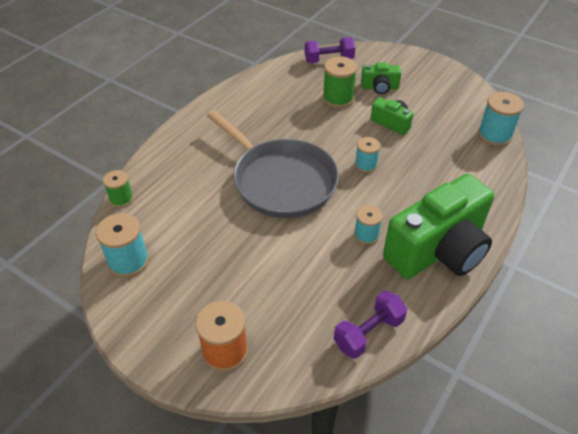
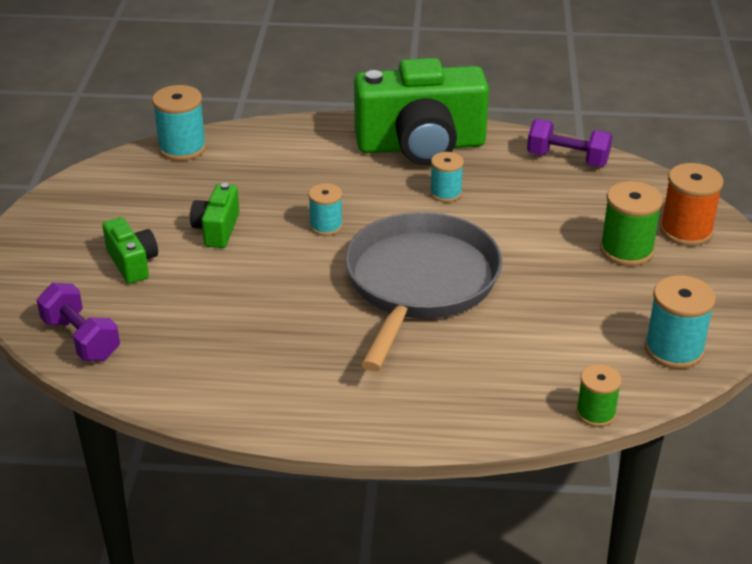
camera: 120 degrees left, 10 degrees down
(338, 98) = (191, 294): green spool -> green spool (626, 250)
(438, 250) = (421, 146): green camera -> green camera turned 150 degrees clockwise

